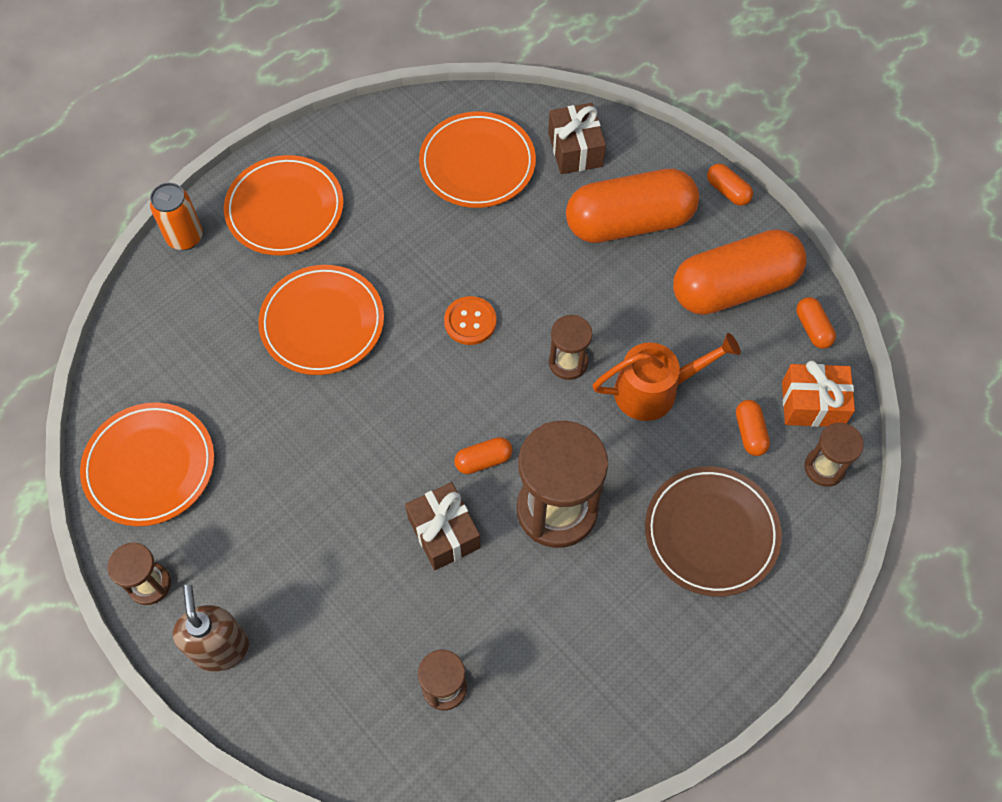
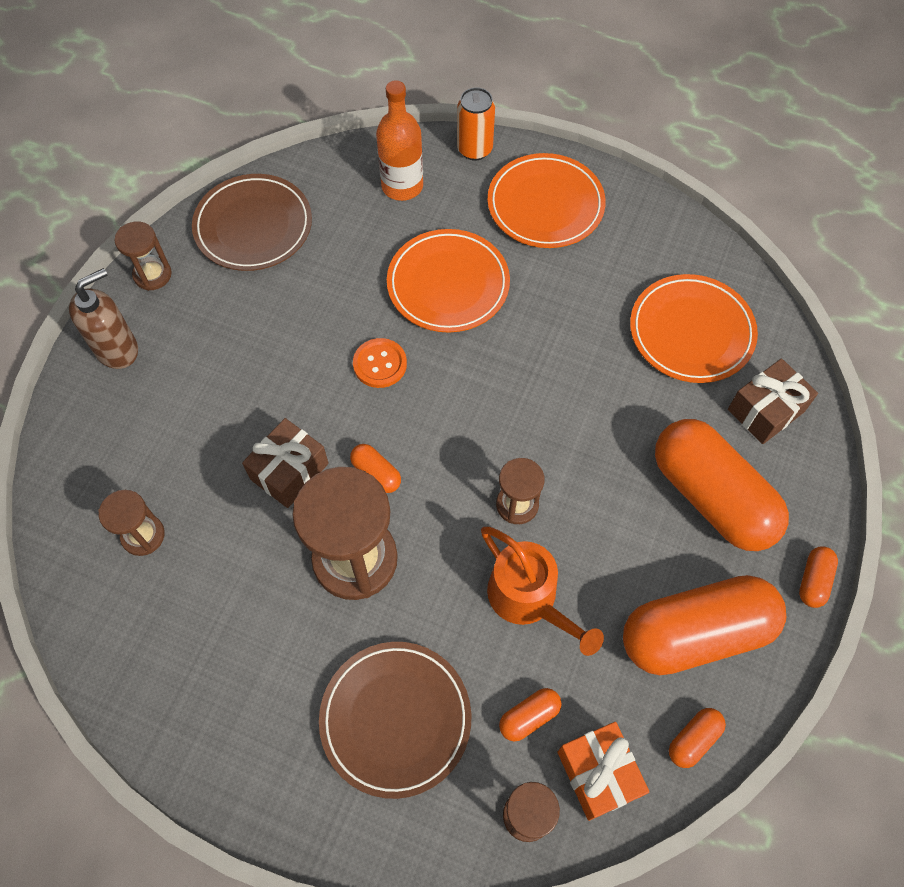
camera: 65 degrees right, 0 degrees up
(150, 466) = (253, 226): orange plate -> brown plate
(187, 315) = (402, 186): none -> orange bottle
(470, 321) = (514, 400): orange button -> orange button (380, 364)
(734, 287) = (695, 634): orange capsule -> orange capsule turned 60 degrees counterclockwise

